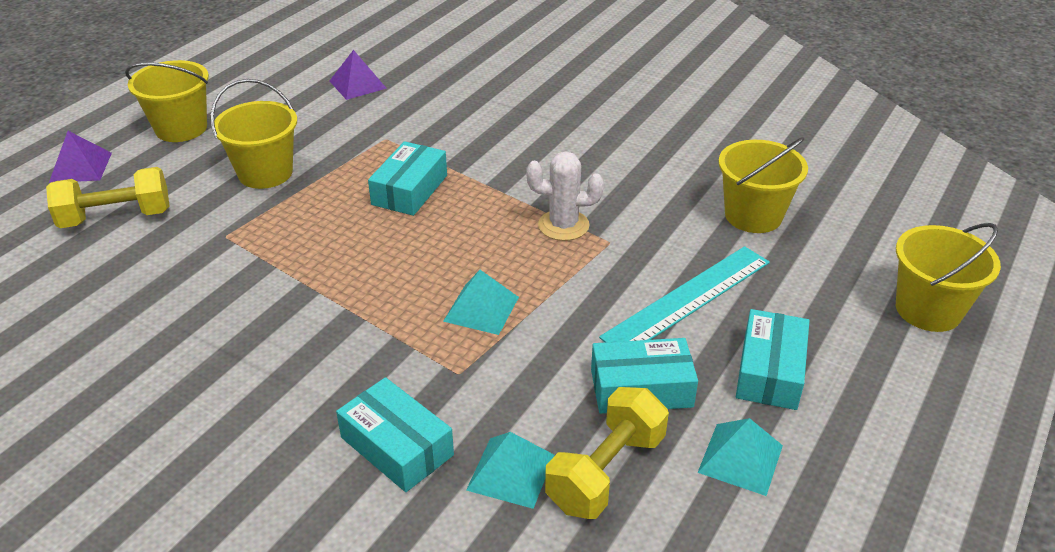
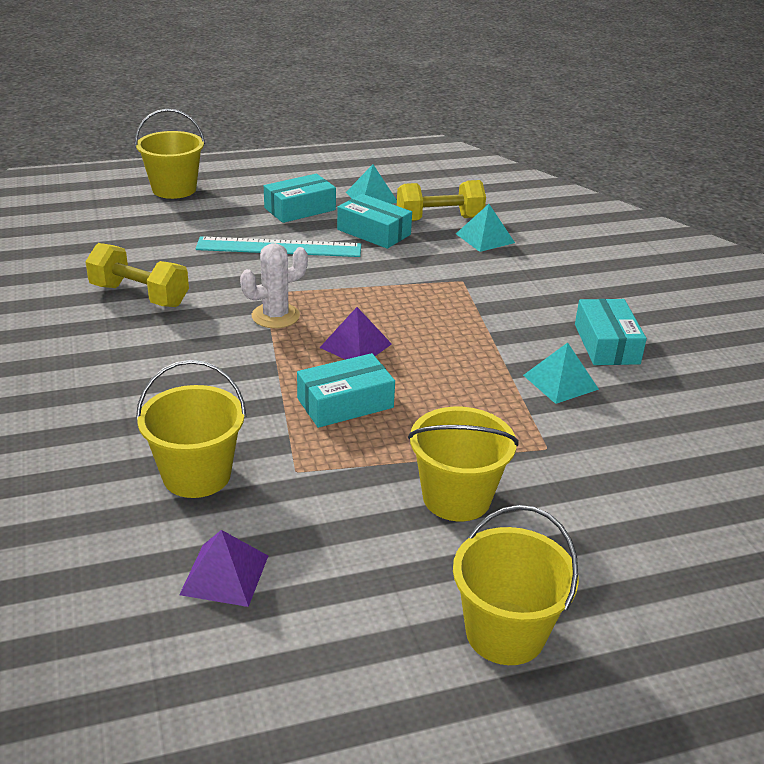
camera: 140 degrees left, 5 degrees down
(81, 167) = (667, 635): purple pyramid -> purple pyramid (355, 345)
(116, 217) = (646, 527): yellow dumbbell -> yellow dumbbell (139, 295)
(397, 446) = (533, 270): turquoise box -> turquoise box (606, 344)
(481, 309) = (406, 300): turquoise pyramid -> turquoise pyramid (560, 382)
(563, 225) = (275, 316): white cactus -> white cactus turned 75 degrees counterclockwise
(753, 215) = (150, 259): yellow bucket -> yellow bucket (196, 475)

